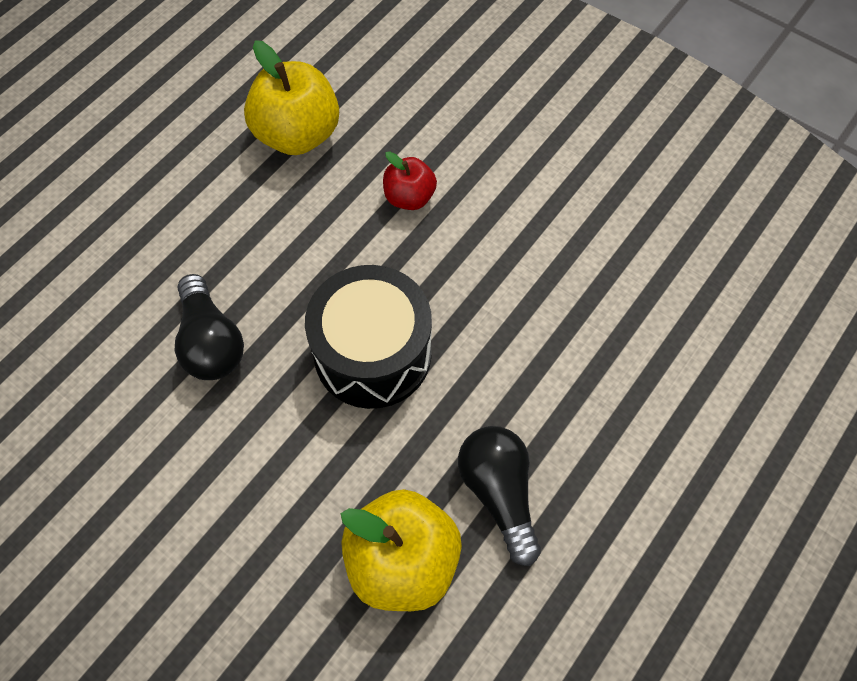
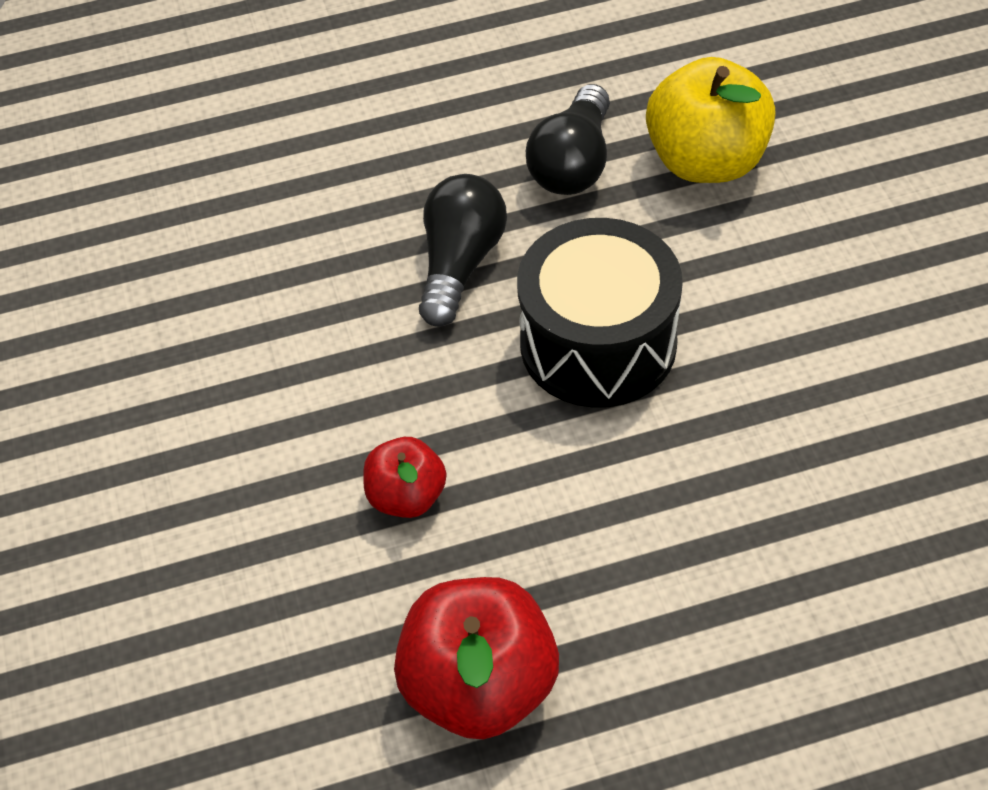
camera: 140 degrees left, 10 degrees down
(211, 342) = (780, 459): black light bulb -> black light bulb (460, 264)
(297, 134) = (480, 686): yellow apple -> red apple

